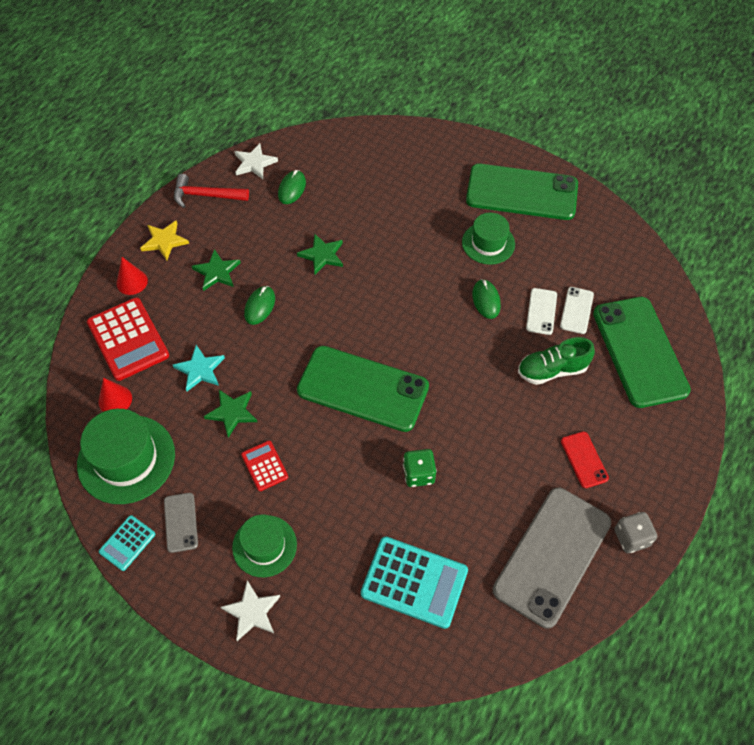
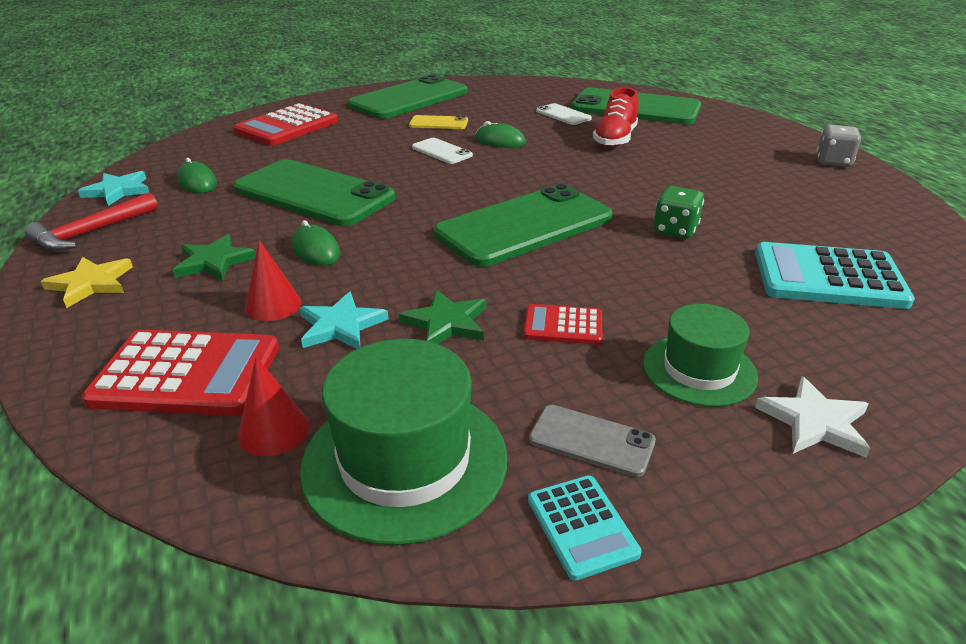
camera: 55 degrees left, 25 degrees down
(132, 282) = (98, 334): red cone -> red cone (273, 305)
(254, 163) = (118, 191): white star -> turquoise star
(322, 255) = (313, 193): green star -> green phone
(406, 164) = (287, 126): none -> red calculator
(414, 582) = (828, 277): turquoise calculator -> turquoise calculator turned 135 degrees counterclockwise
(488, 243) = (438, 123): green hat -> yellow phone
(541, 311) = (545, 126): white phone -> white phone (442, 151)
(552, 370) = (615, 139): green shoe -> red shoe
(552, 556) = (834, 197): grey phone -> none
(584, 459) = (729, 155): red phone -> none

